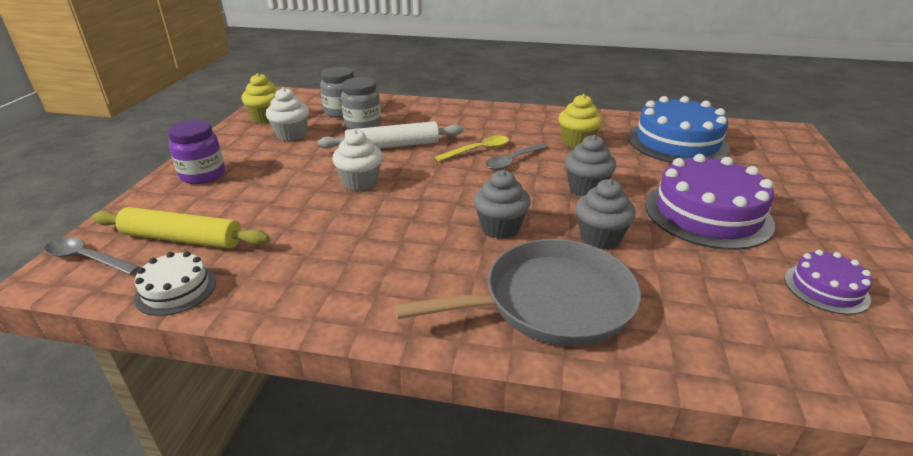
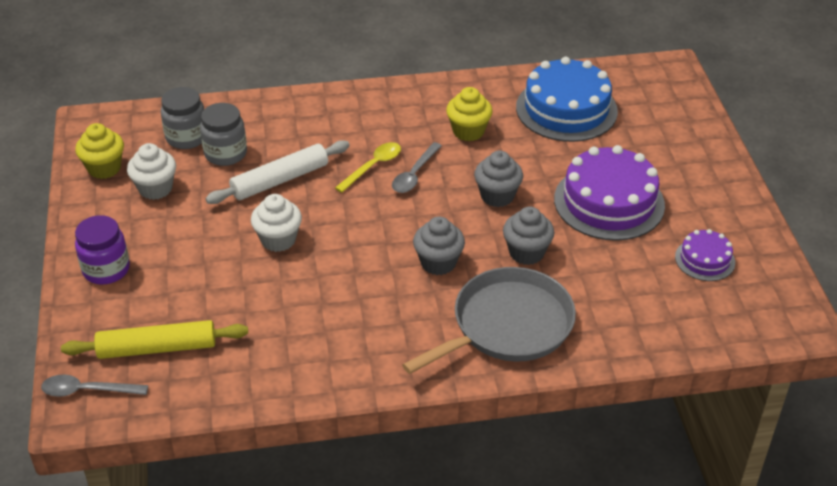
camera: 20 degrees left, 10 degrees up
(176, 289) = (198, 396): white cake -> none

